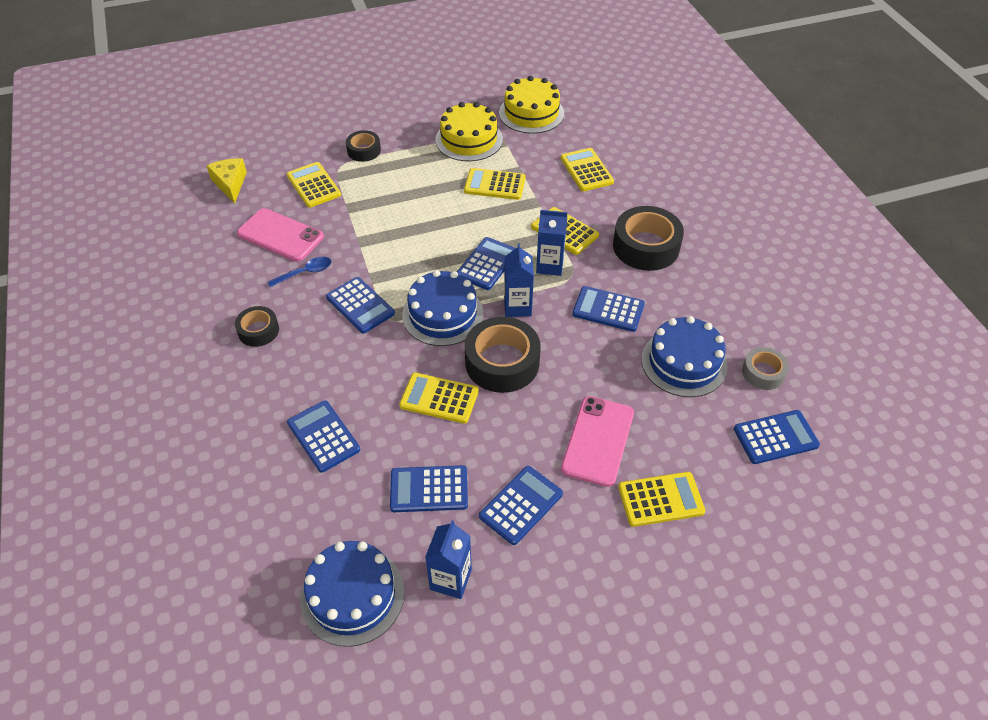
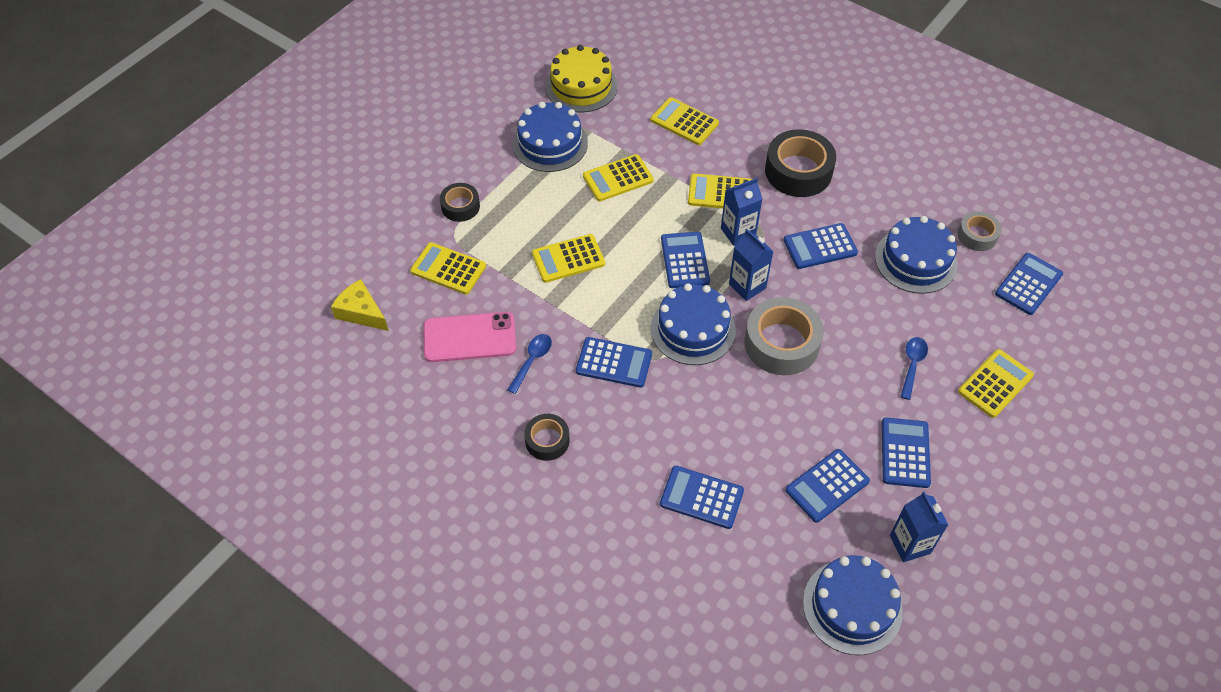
camera: 35 degrees left, 5 degrees up
(439, 398) = (762, 405): yellow calculator -> yellow calculator (568, 259)
(469, 139) = (550, 143): yellow cake -> blue cake
(502, 362) = (781, 343): black tape -> grey tape
(598, 441) = (912, 365): pink phone -> blue spoon

